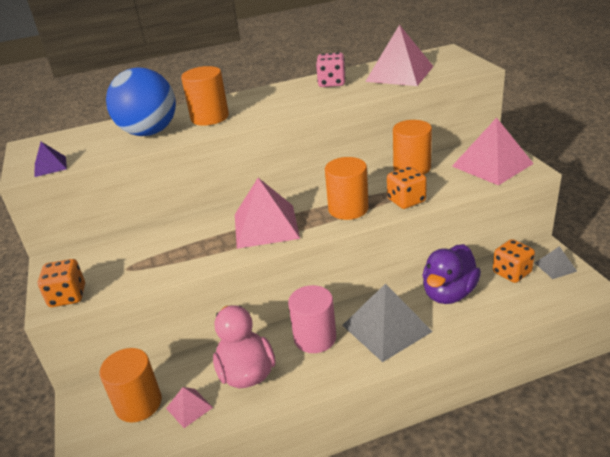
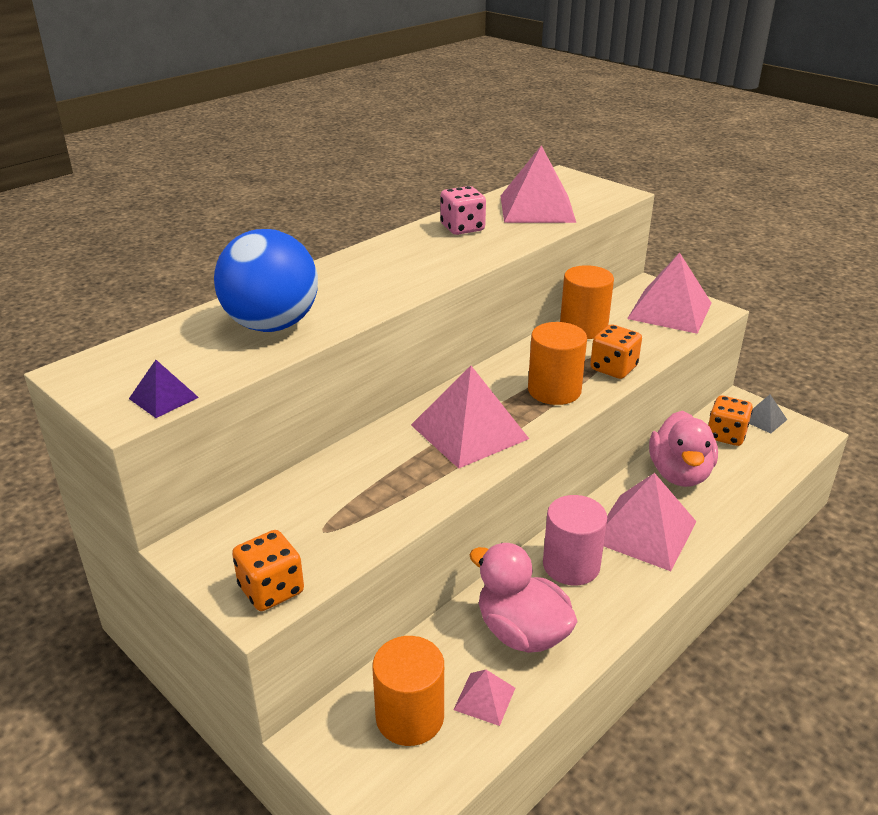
camera: 30 degrees left, 0 degrees up
(210, 117) = (341, 293): orange cylinder -> none
(386, 328) = (644, 531): grey pyramid -> pink pyramid
(449, 293) = (679, 474): purple duck -> pink duck

